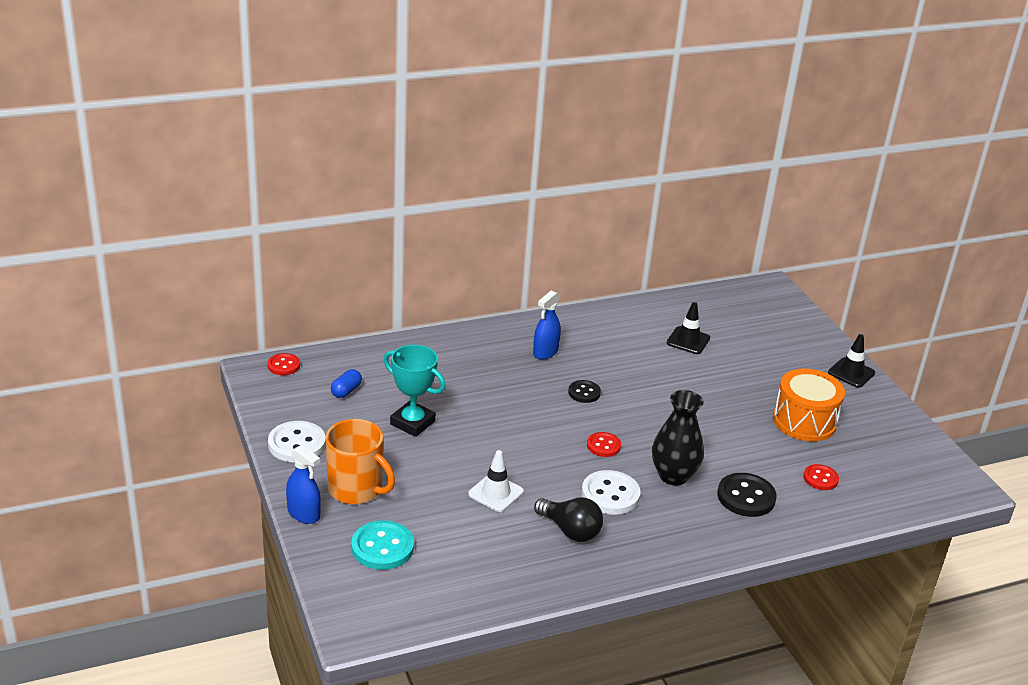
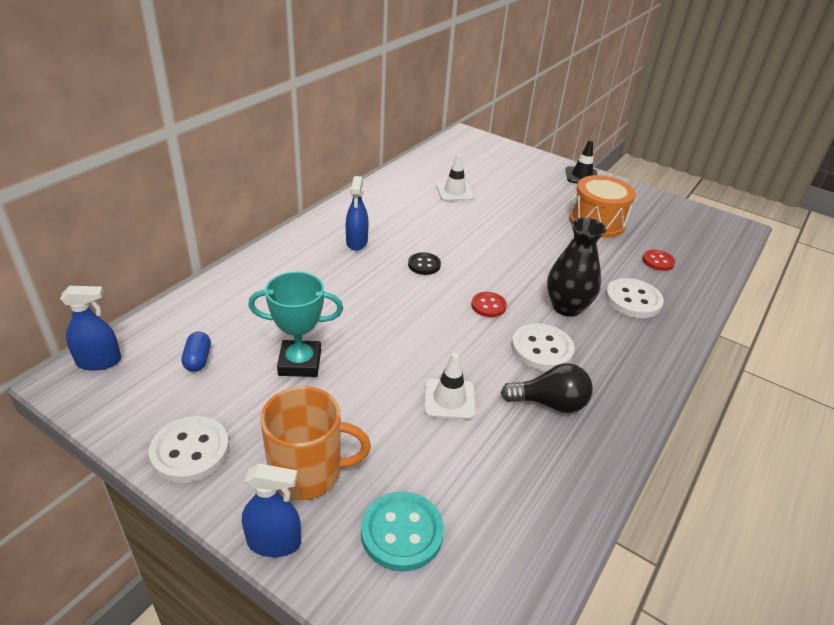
camera: 35 degrees left, 5 degrees up
(283, 365) = (99, 361): red button -> blue spray bottle
(688, 340) = (454, 192): black traffic cone -> white traffic cone
(746, 497) = (633, 300): black button -> white button

